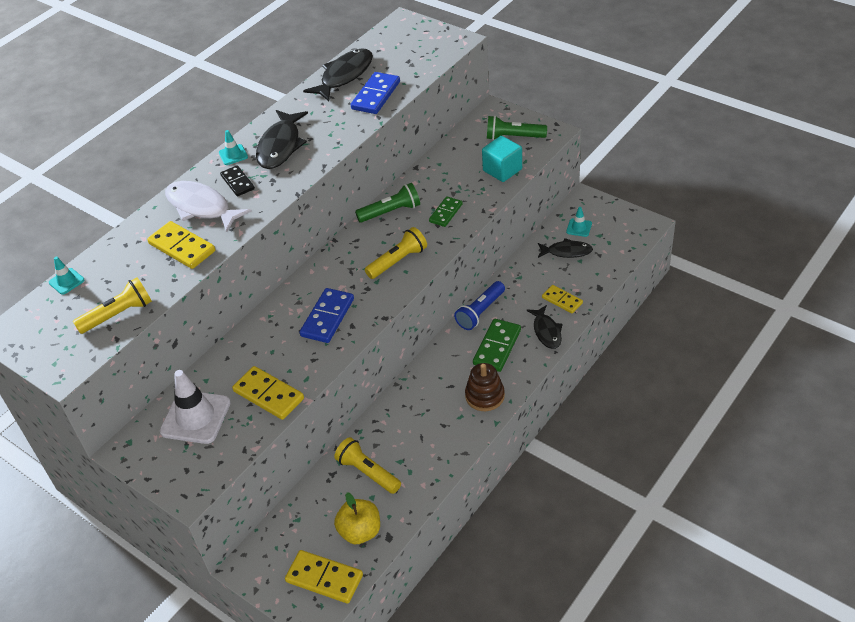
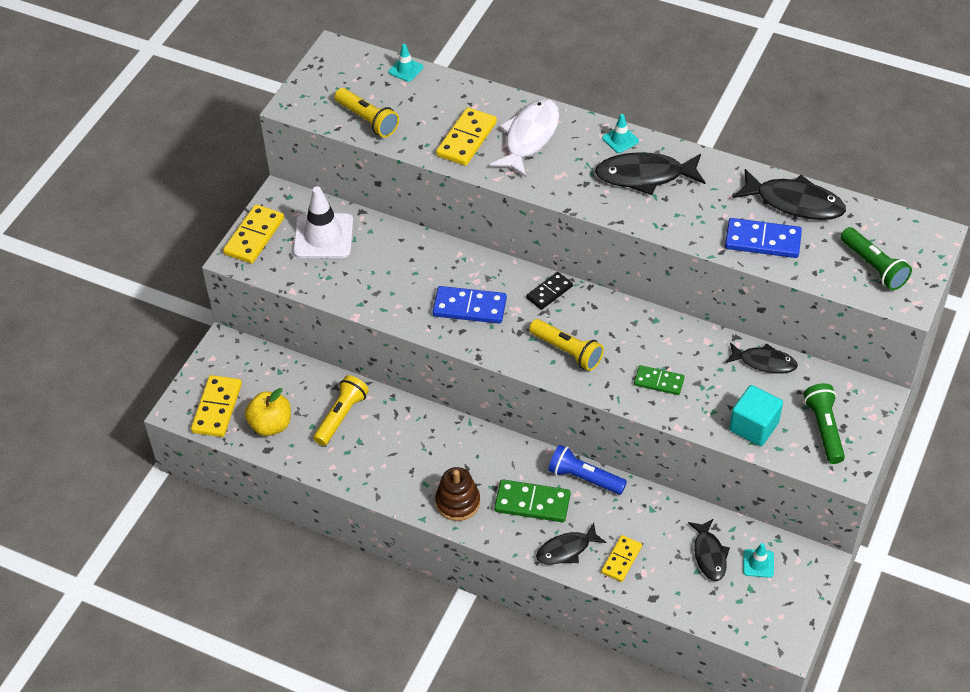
camera: 75 degrees right, 5 degrees up
(237, 182) = (575, 155): black domino -> black domino (549, 292)
(269, 395) = (358, 284): yellow domino -> yellow domino (254, 236)
(391, 212) = (648, 328): green flashlight -> green flashlight (873, 267)
(444, 156) = (764, 362): none -> black fish

